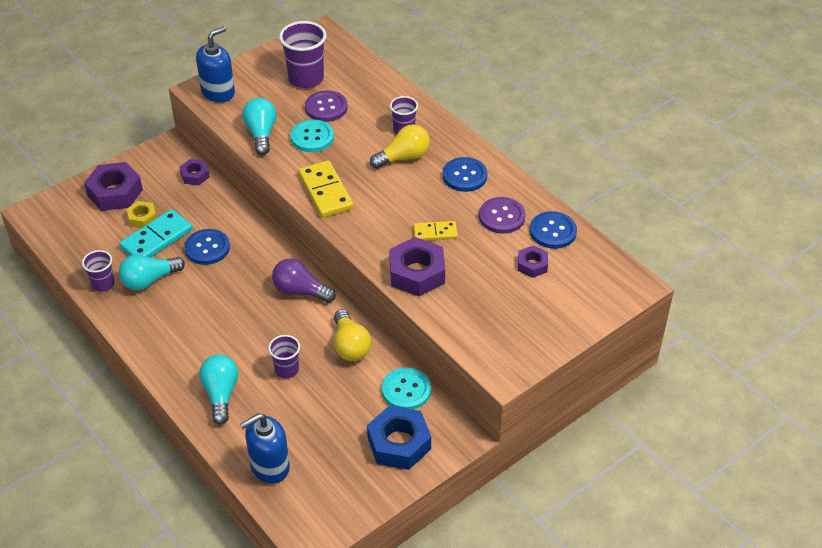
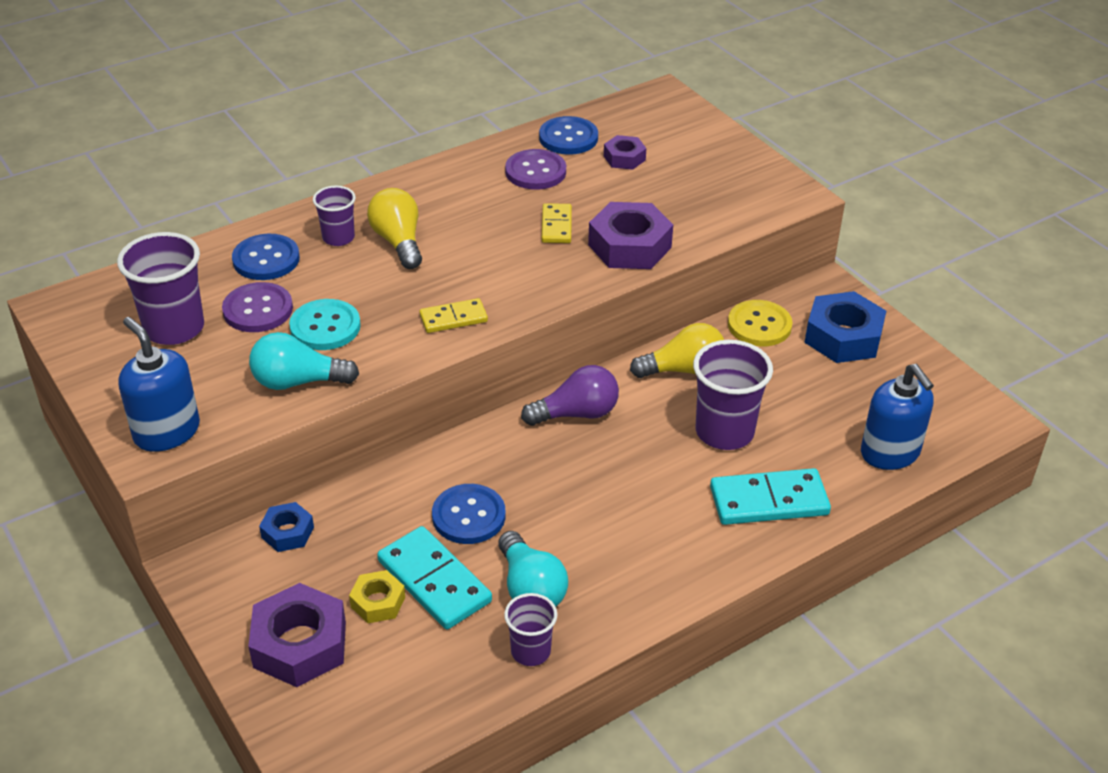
camera: 85 degrees left, 5 degrees down
(195, 175) = (287, 532): purple nut -> blue nut
(221, 394) = (769, 501): turquoise light bulb -> turquoise domino
(286, 370) = (724, 432): purple cup -> purple cup, size x1.72
(300, 291) = (576, 413): purple light bulb -> purple light bulb turned 135 degrees counterclockwise
(325, 191) = (453, 318): yellow domino -> yellow domino, size x0.60
(406, 390) = (759, 325): turquoise button -> yellow button
(464, 176) = (451, 193): blue button -> blue button (266, 259)

